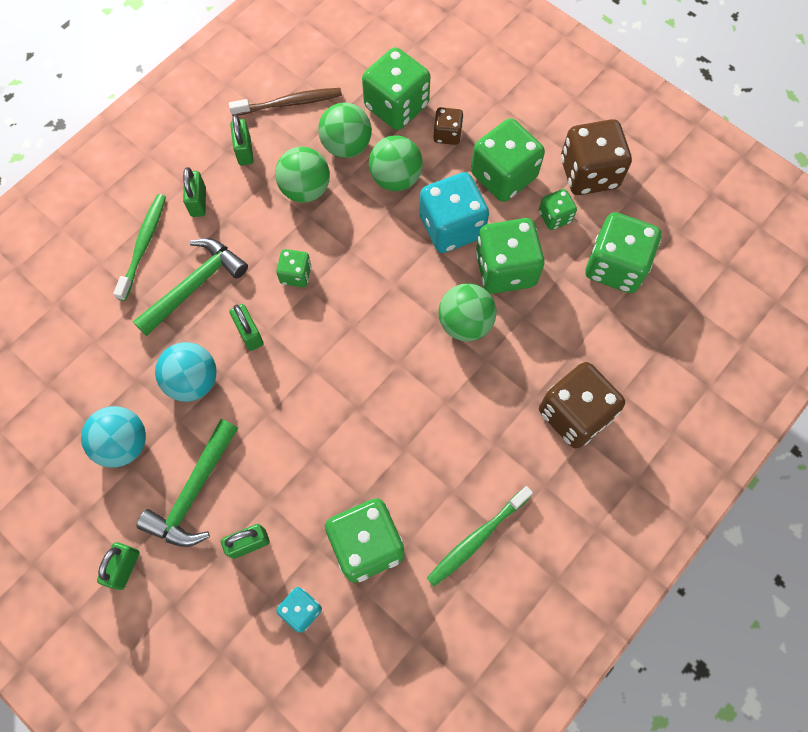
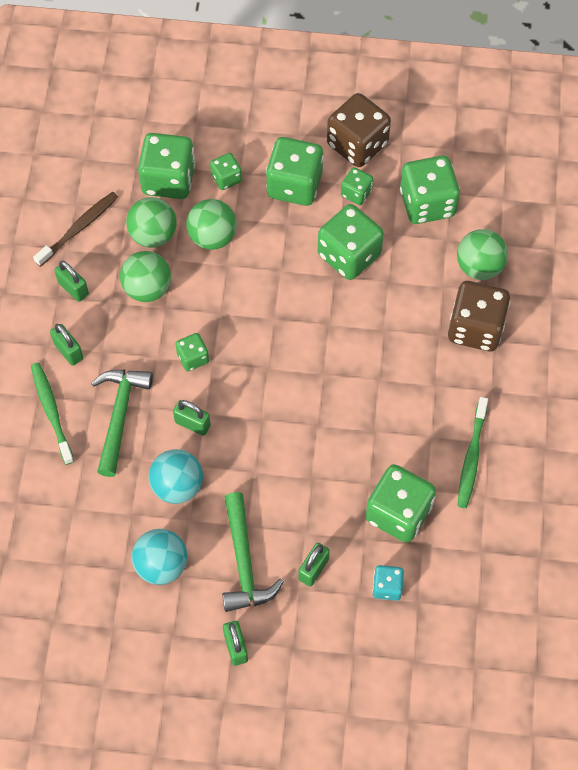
camera: 35 degrees left, 5 degrees down
(447, 134) = (226, 178): brown dice -> green dice
(451, 227) = (285, 248): turquoise dice -> none
(465, 323) = (349, 313): green ball -> green ball (479, 266)

